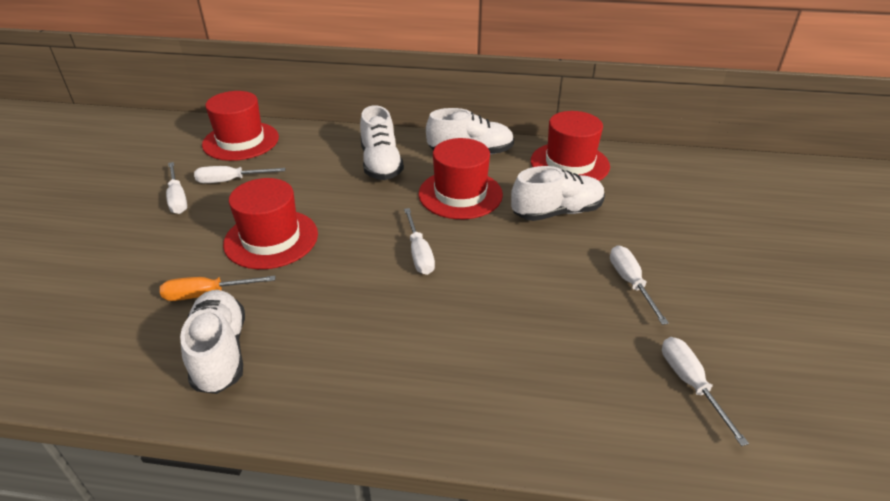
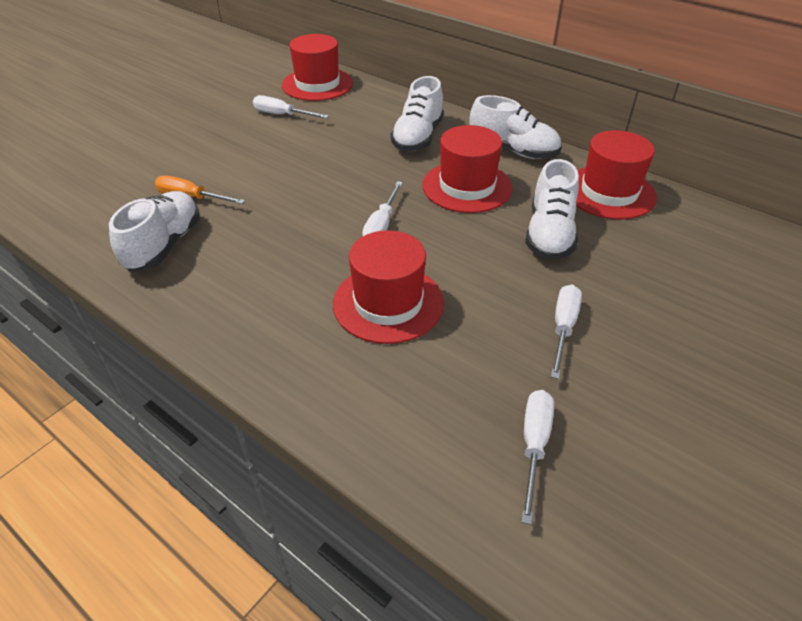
camera: 30 degrees right, 5 degrees up
(177, 198) = (232, 117): white screwdriver -> none
(271, 239) = (273, 172): red hat -> red hat (388, 303)
(557, 212) = (549, 234): white shoe -> white shoe turned 90 degrees clockwise

